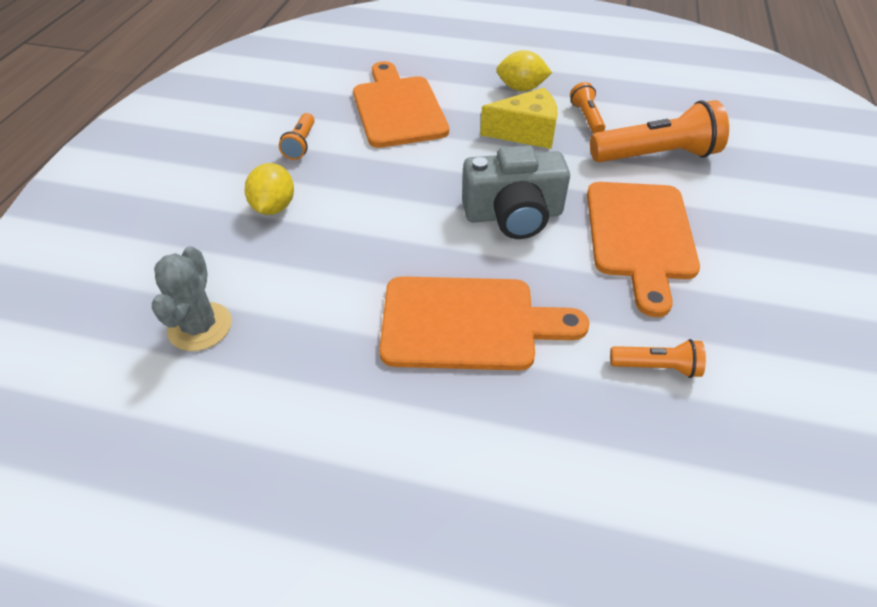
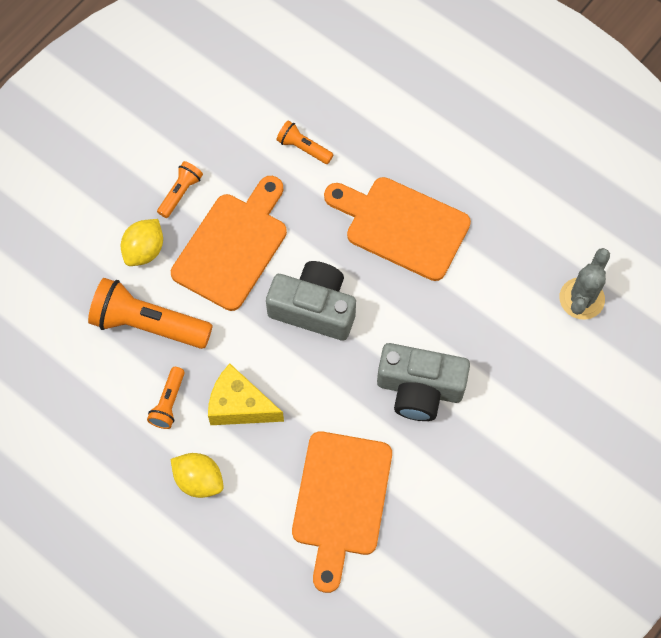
camera: 155 degrees left, 20 degrees up
(274, 207) = (502, 401): yellow lemon -> yellow lemon (144, 250)
(301, 144) = (455, 481): orange flashlight -> orange flashlight (180, 193)
(366, 191) = (419, 388): none -> grey camera

